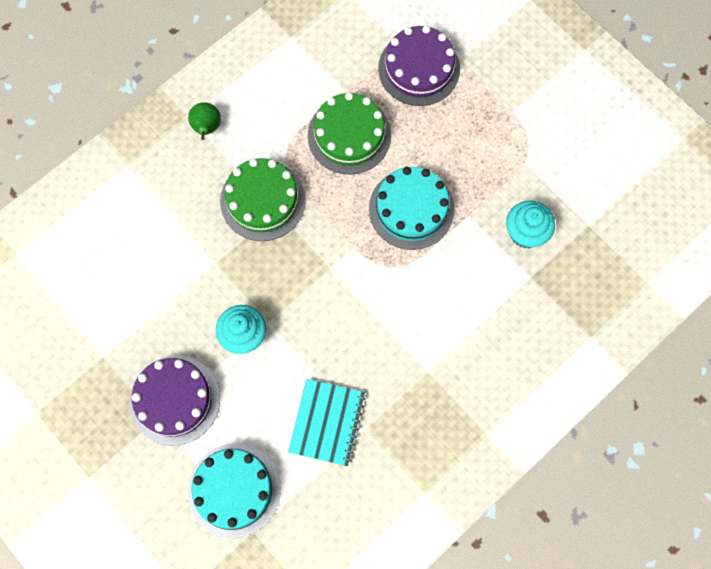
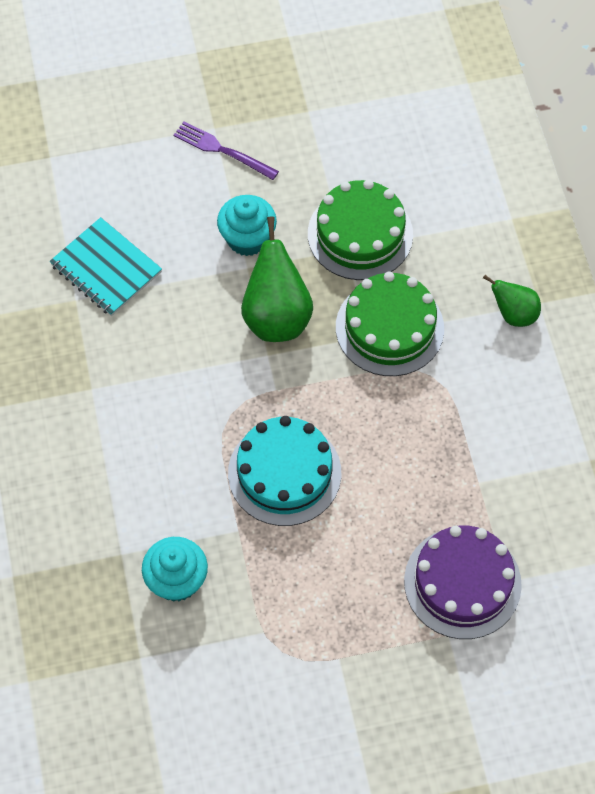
camera: 120 degrees right, 10 degrees down
(174, 400) = (222, 150): purple cake -> purple fork
(234, 490) = (99, 159): turquoise cake -> none
(297, 279) = (276, 317): none -> green pear
(349, 135) = (417, 456): green cake -> green cake (360, 234)

